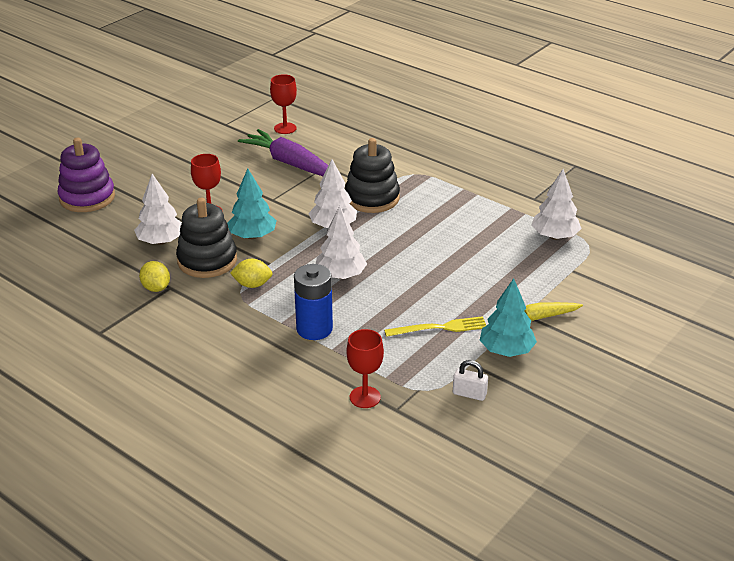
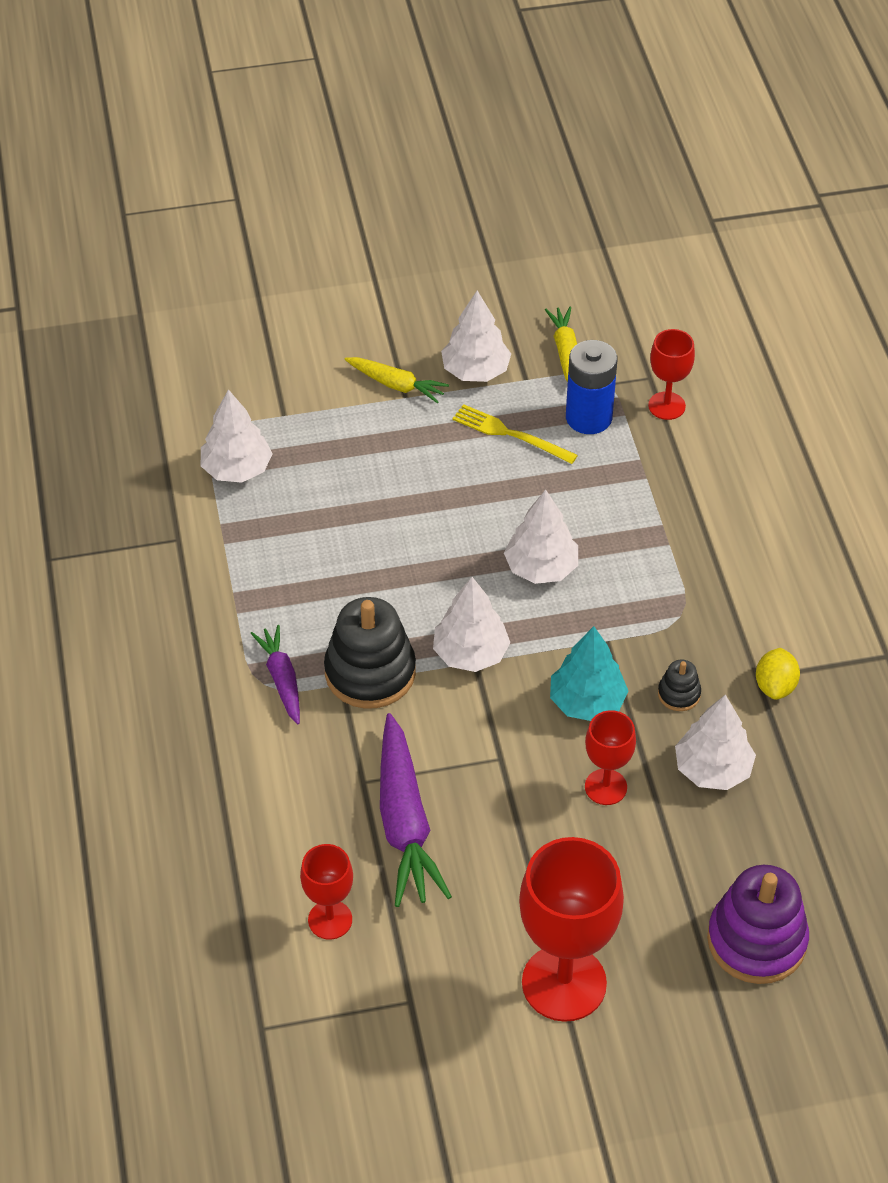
camera: 140 degrees left, 15 degrees up
(165, 152) = (564, 983): none -> red goblet
(207, 260) = (679, 694): black stacking toy -> black stacking toy, size x0.47
(252, 285) = (655, 618): yellow lemon -> none
(314, 329) = (641, 513): blue battery -> blue battery (588, 417)
(408, 178) = (282, 679): none -> purple carrot
(469, 394) = (565, 351): white padlock -> yellow carrot
(506, 350) = (475, 371): turquoise tree -> white tree

